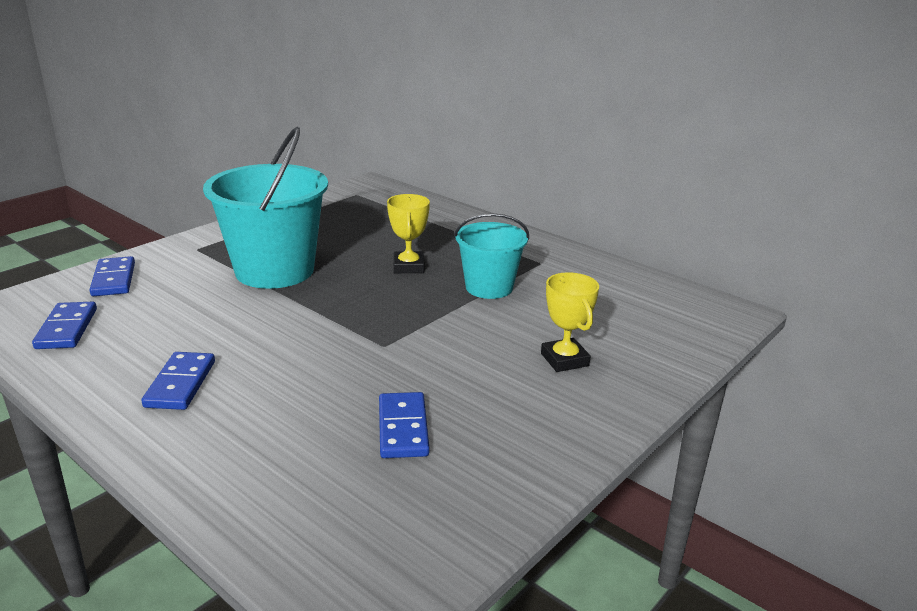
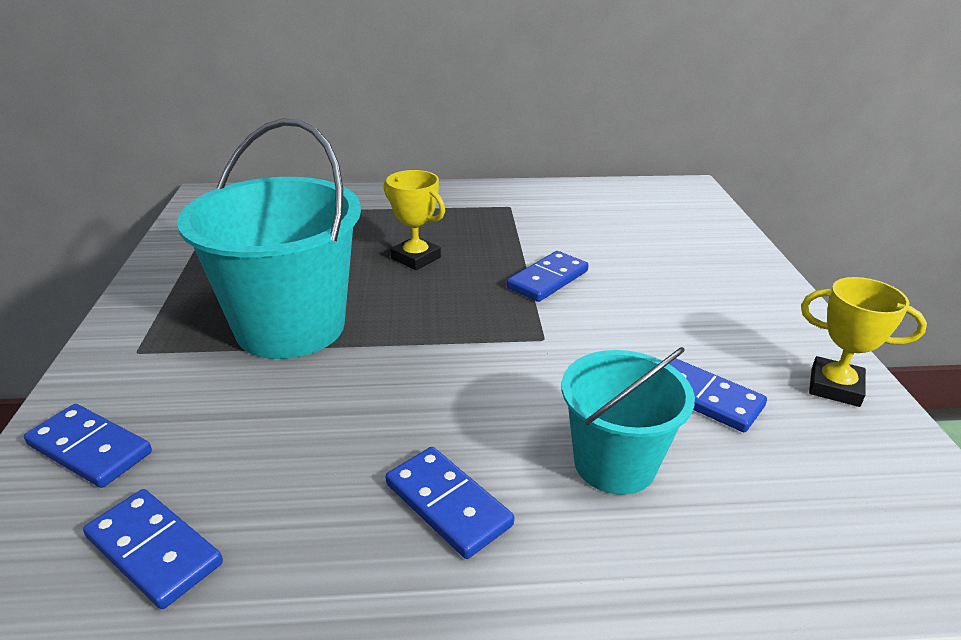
camera: 45 degrees left, 5 degrees up
(461, 317) = (548, 279): none -> blue domino
(489, 287) = (516, 244): turquoise bucket -> turquoise bucket (614, 463)
(564, 360) = (678, 273): yellow trophy -> yellow trophy (835, 387)

